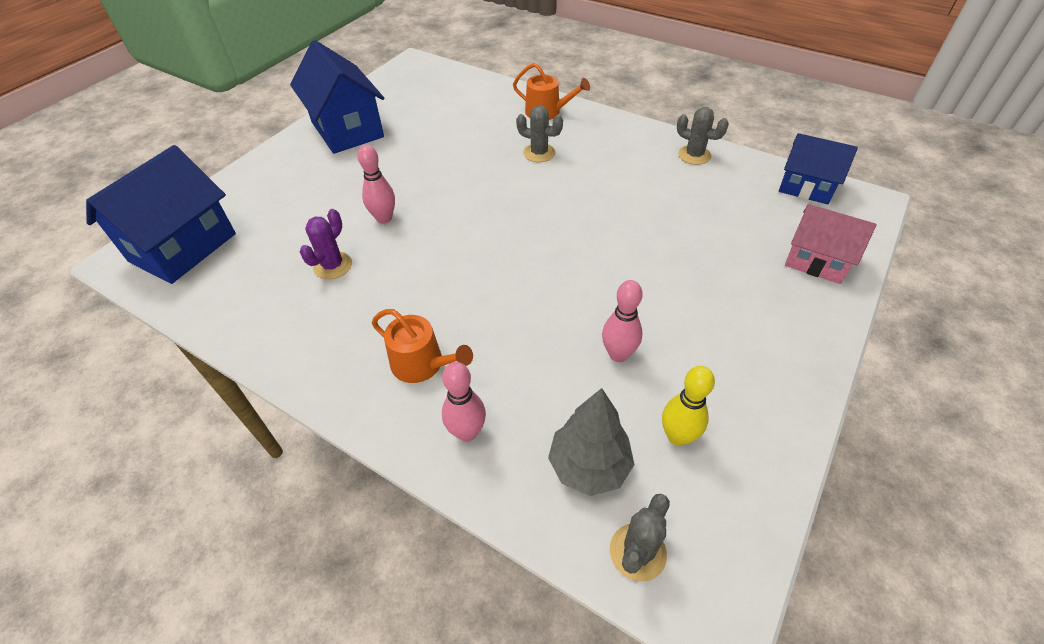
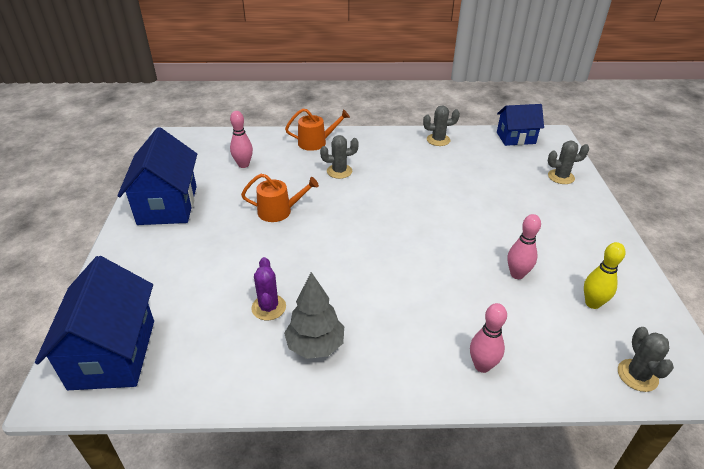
camera: 35 degrees left, 10 degrees down
(347, 129) = (167, 205): blue house -> blue house turned 60 degrees clockwise
(384, 218) = (273, 257): pink bowling pin -> pink bowling pin (243, 165)
(422, 364) = (409, 340): orange watering can -> orange watering can (279, 211)
(589, 466) = (567, 345): grey tree -> grey tree (315, 345)
(816, 261) = (561, 177): pink house -> grey cactus

